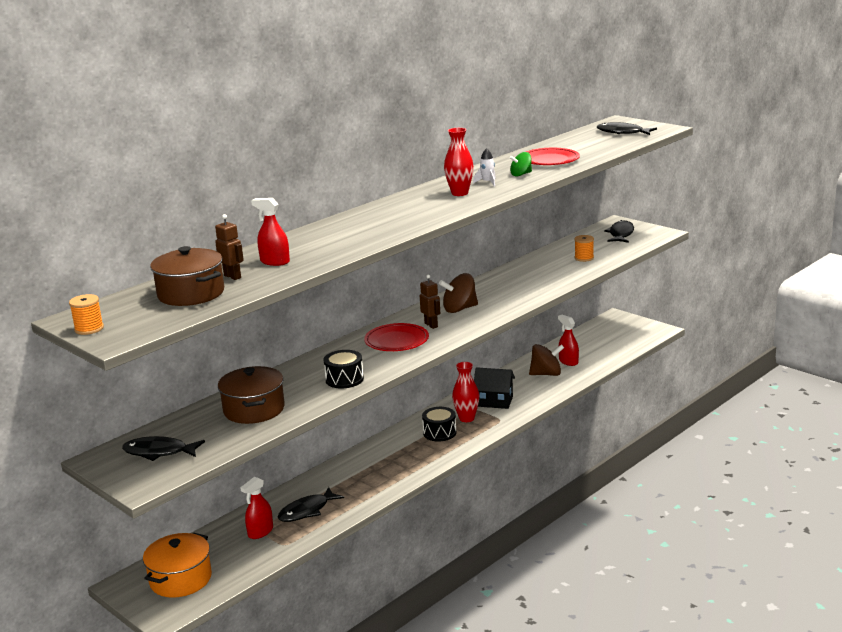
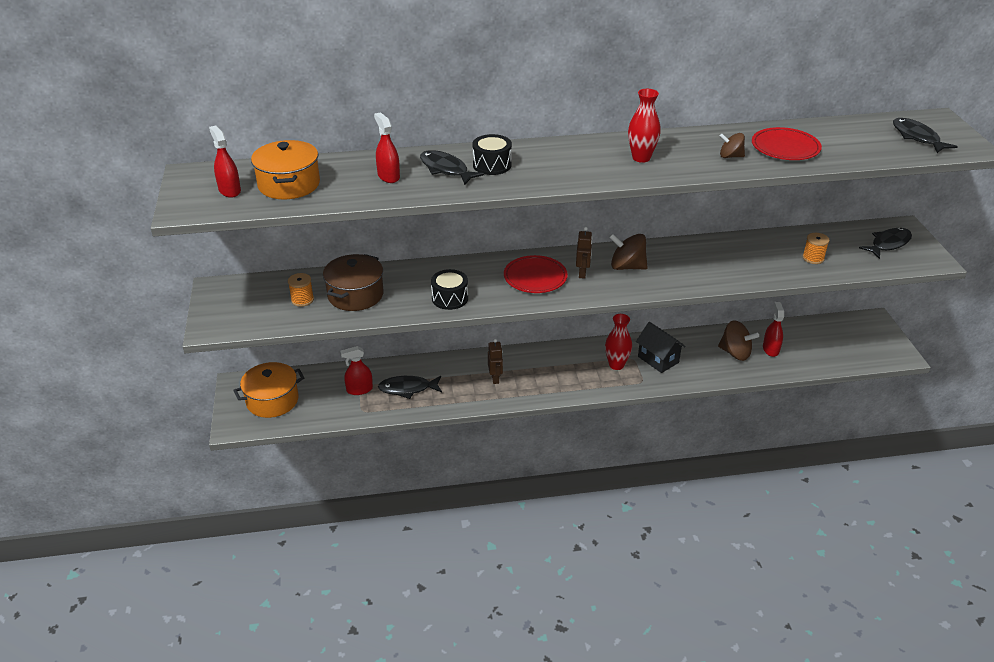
camera: 35 degrees right, 15 degrees up
(89, 329) = (184, 189): orange spool -> orange spool (302, 300)
(138, 315) = (229, 190): none -> red spray bottle
(159, 452) = (254, 302): black fish -> black fish (446, 169)
(191, 294) = (289, 184): brown pot -> orange pot
(232, 276) = (339, 179): brown robot -> brown robot (495, 379)
(439, 433) = (579, 368): black drum -> black drum (492, 165)
(487, 182) = (685, 154): white rocket -> none
(521, 174) = (730, 156): green spinning top -> brown spinning top

